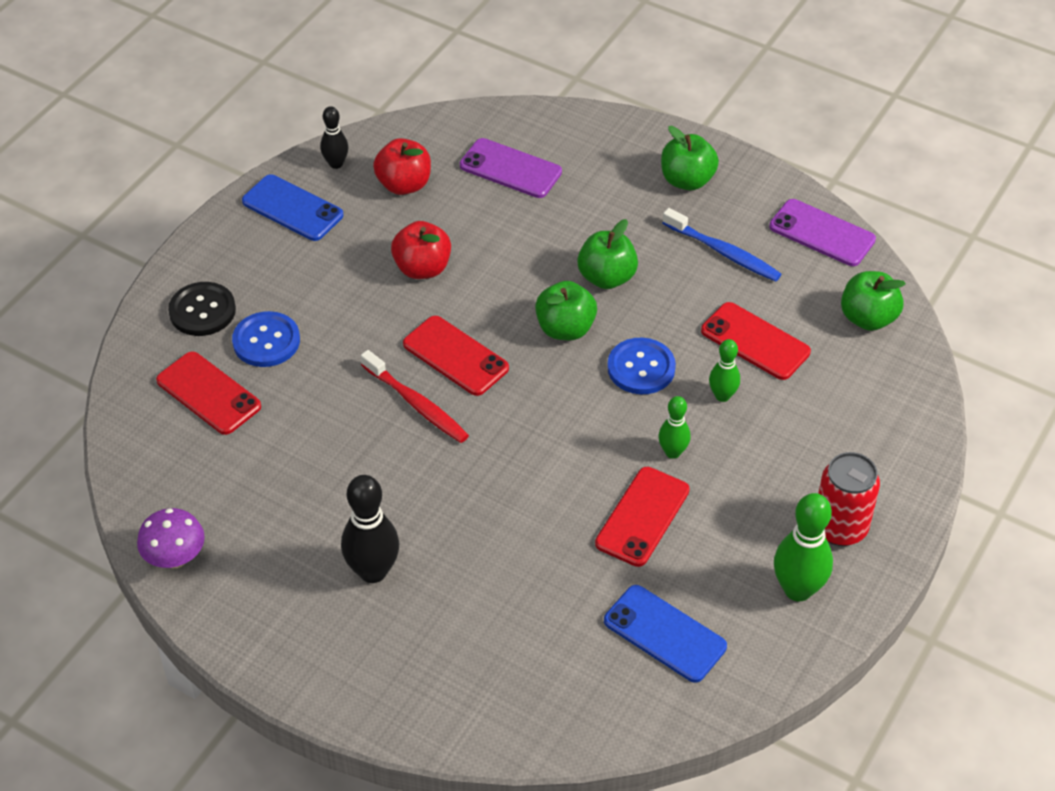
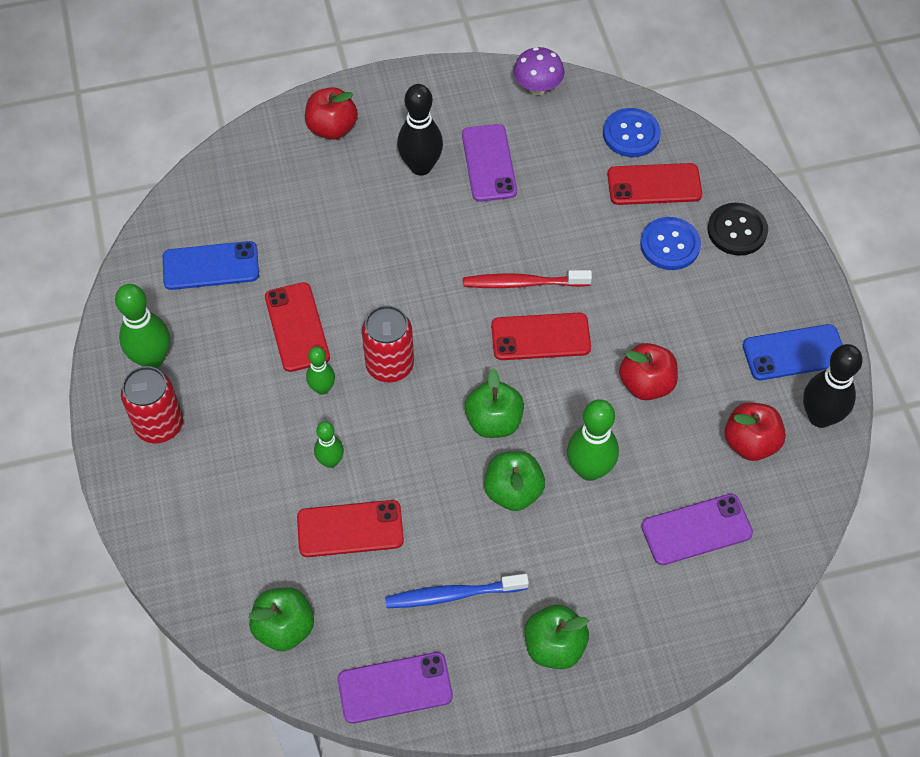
camera: 135 degrees right, 10 degrees up
(312, 524) = (489, 163): none -> purple phone
(336, 164) = (820, 417): black bowling pin -> black bowling pin, size x1.71
(406, 681) = (332, 128): none -> red apple
(535, 250) = (589, 469): none -> green bowling pin
(598, 427) = (389, 365): none -> red can
(641, 368) = (409, 435): blue button -> blue button (631, 134)

